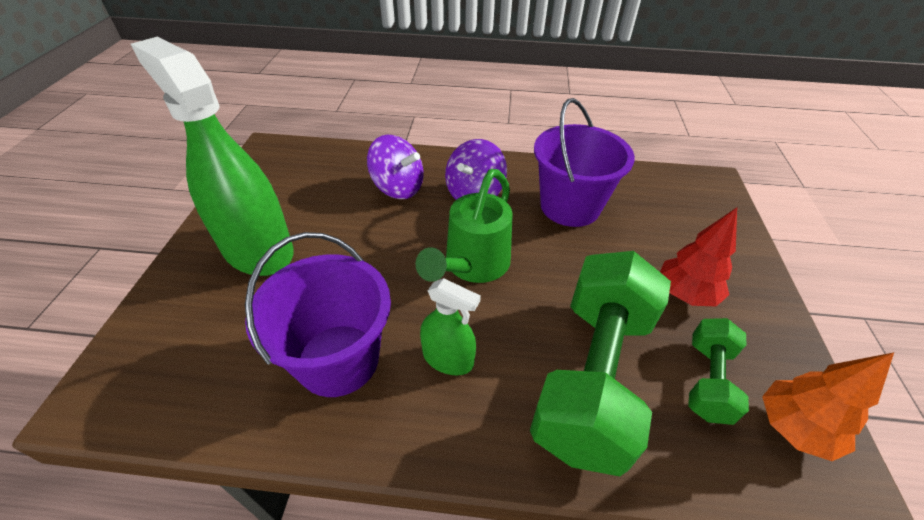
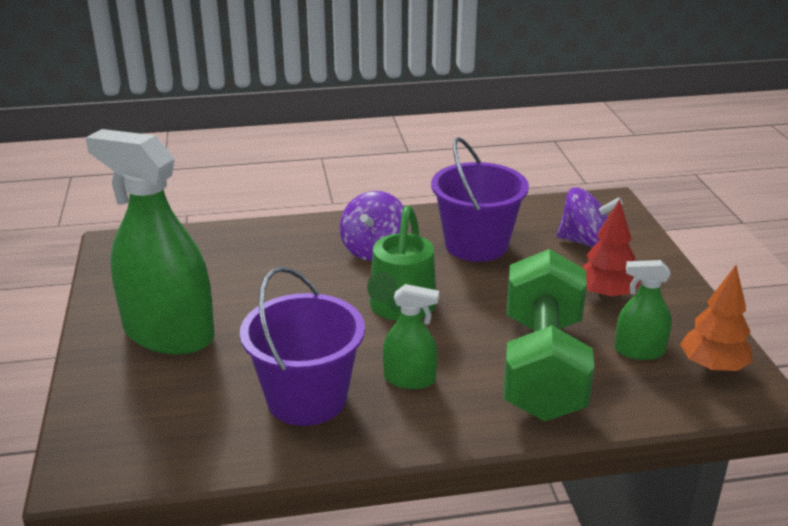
camera: 15 degrees left, 15 degrees down
(398, 188) = (289, 257): purple spinning top -> purple spinning top (585, 242)
(708, 380) = (639, 351): green dumbbell -> green spray bottle

